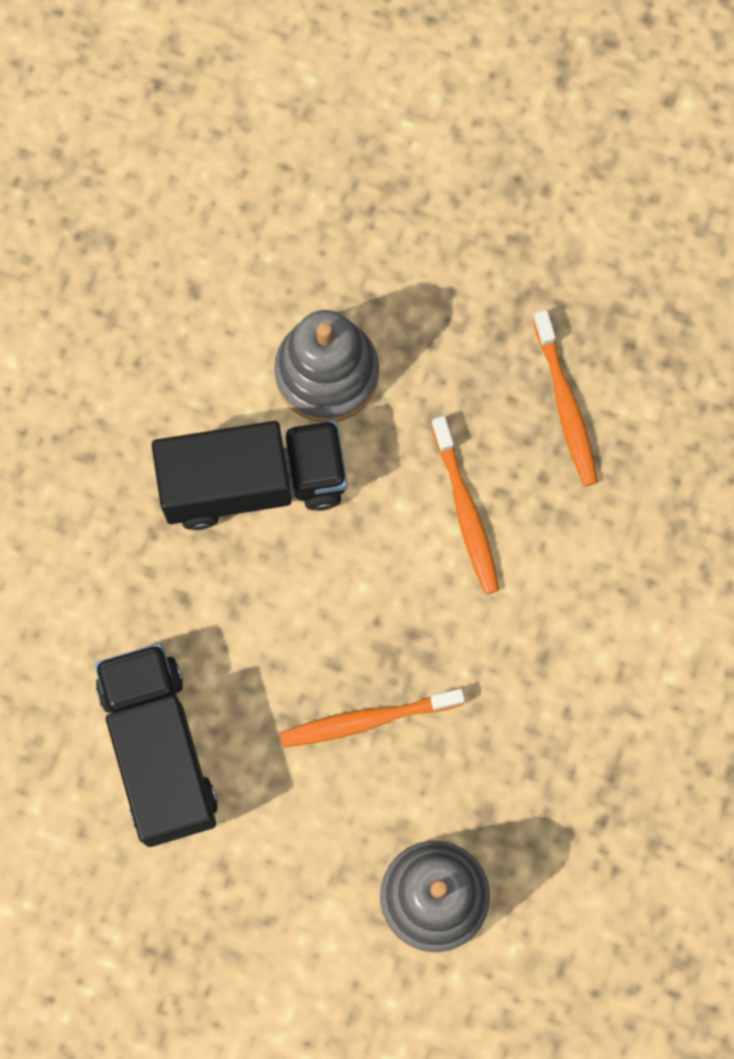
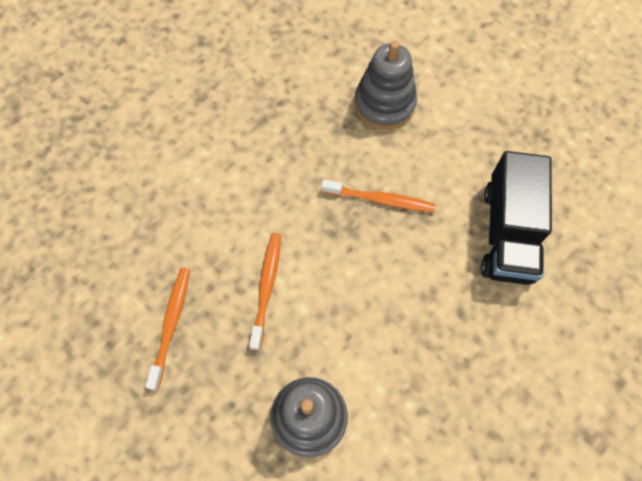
camera: 155 degrees left, 10 degrees down
(253, 482) = (389, 366): black truck -> none

